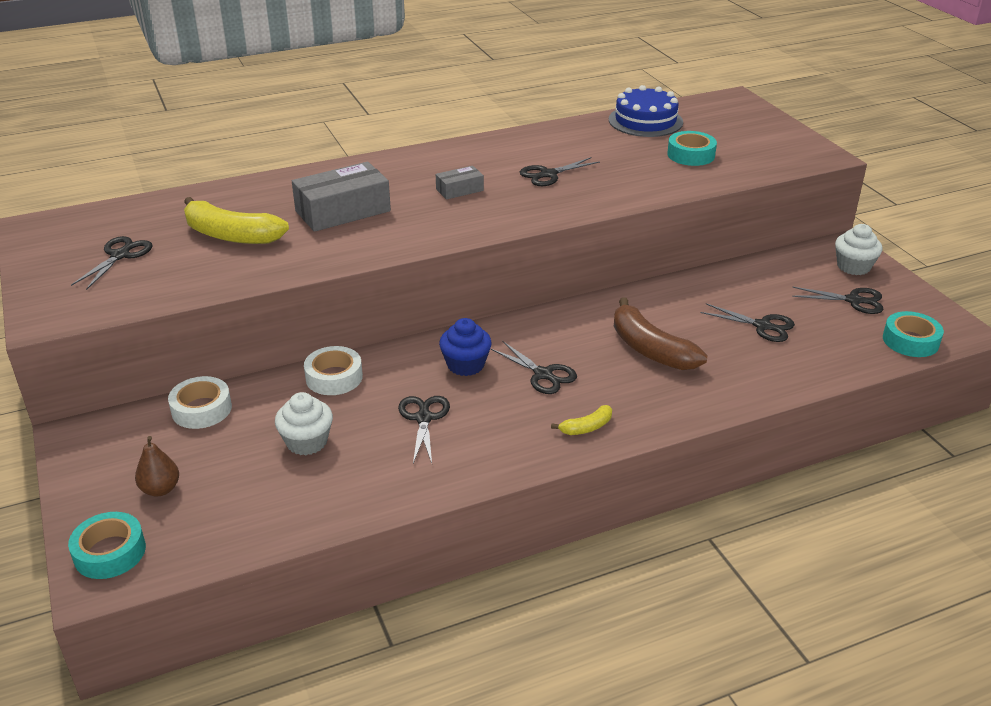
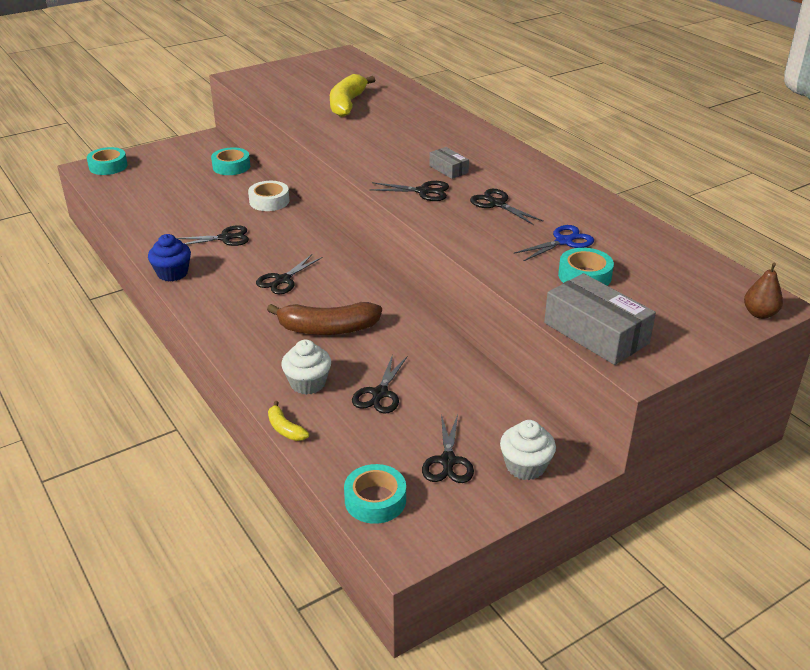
camera: 80 degrees right, 0 degrees up
(120, 255) = (313, 80): black scissors -> black scissors (423, 191)
(160, 489) = (157, 169): brown pear -> brown pear (759, 314)
(201, 409) = (231, 166): white tape -> turquoise tape
(307, 442) = (199, 202): white cupcake -> white cupcake (308, 383)
(343, 211) = (394, 132): grey box -> grey box (596, 333)
(465, 365) = (291, 247): blue cupcake -> blue cupcake (172, 273)
(586, 427) = (216, 303): yellow banana -> yellow banana (285, 429)
(629, 155) = (564, 241): none -> blue scissors
(645, 121) = (656, 247): blue cake -> none
(650, 349) = (327, 329): brown banana -> brown banana turned 135 degrees counterclockwise

